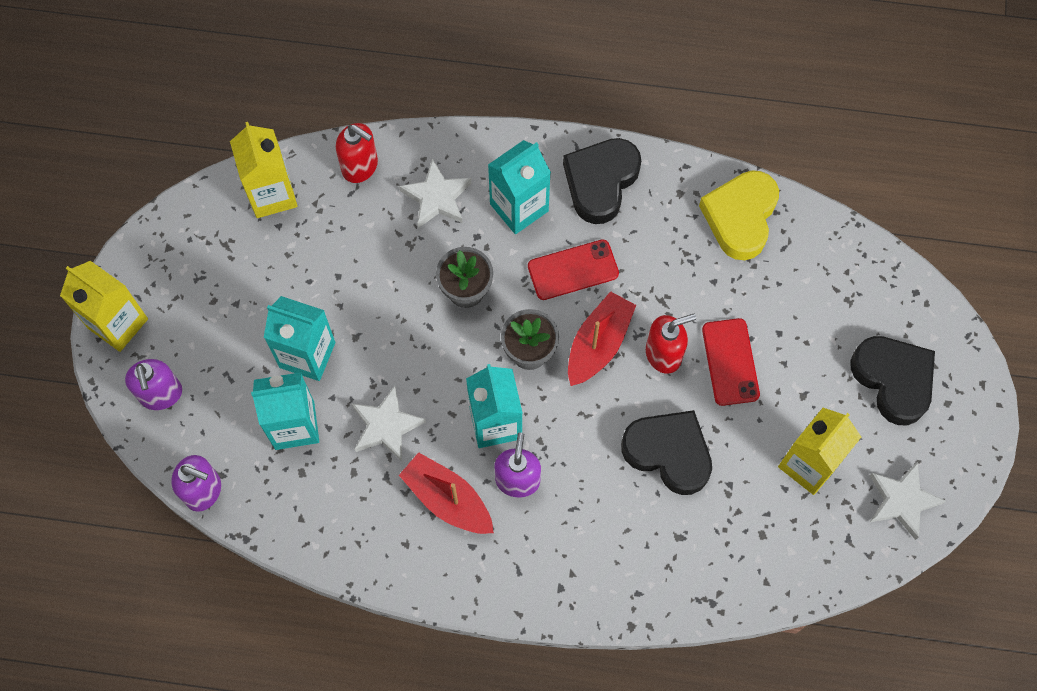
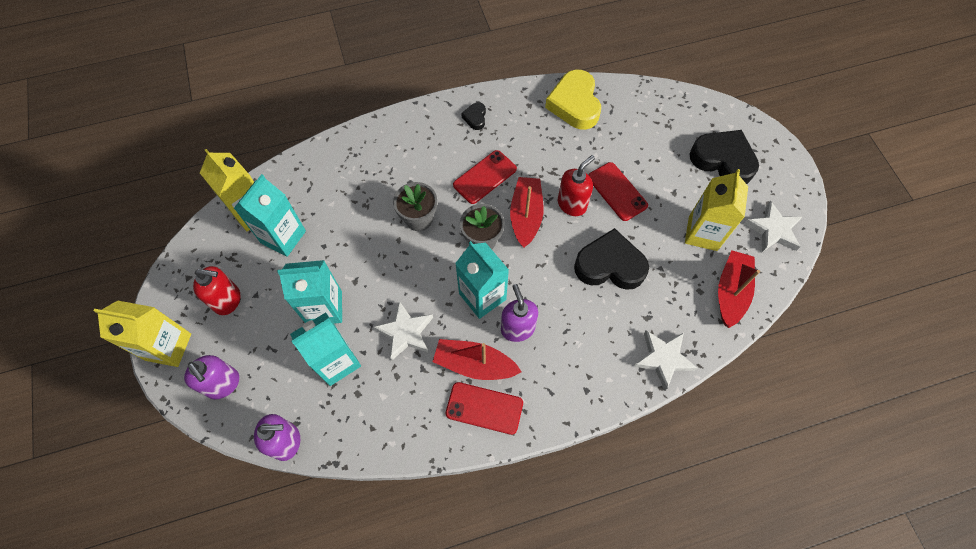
camera: 25 degrees left, 5 degrees down
(360, 166) = (308, 170): red soap dispenser -> red soap dispenser (228, 300)
(434, 554) = (484, 408): none -> red phone
(436, 197) = (370, 169): white star -> white star (663, 359)
(519, 207) = (429, 153): turquoise carton -> turquoise carton (283, 237)
(600, 182) = (475, 118): black heart -> black heart, size x0.46
(800, 553) = (731, 292): none -> red boat

